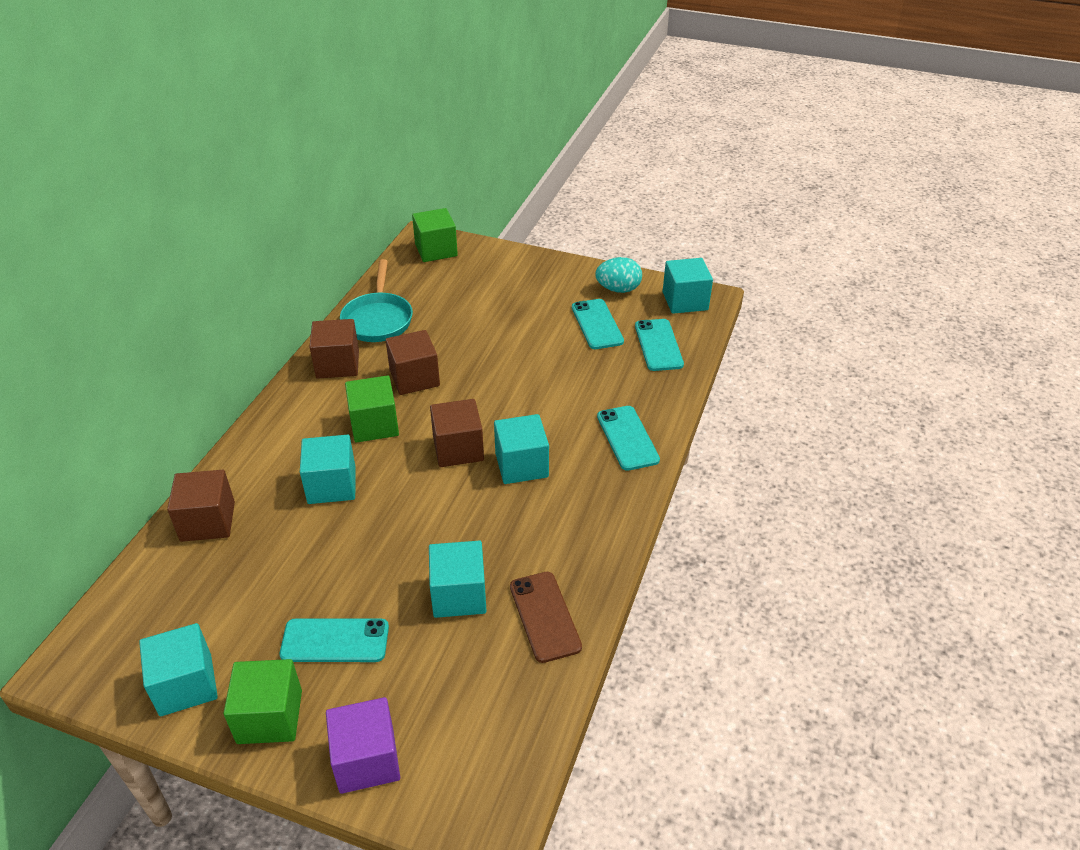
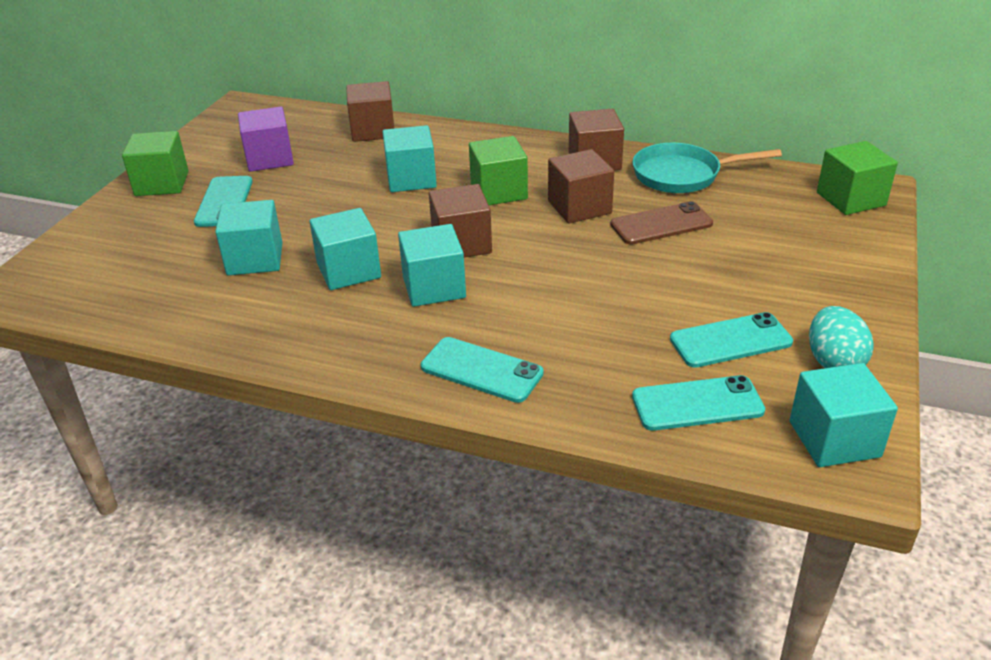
camera: 90 degrees right, 5 degrees down
(186, 685) = (206, 148): turquoise cube -> turquoise cube (349, 270)
(367, 760) = (100, 229): purple cube -> purple cube (269, 158)
(544, 616) = (210, 312): brown phone -> brown phone (661, 224)
(627, 438) = (481, 370): turquoise phone -> turquoise phone turned 45 degrees clockwise

